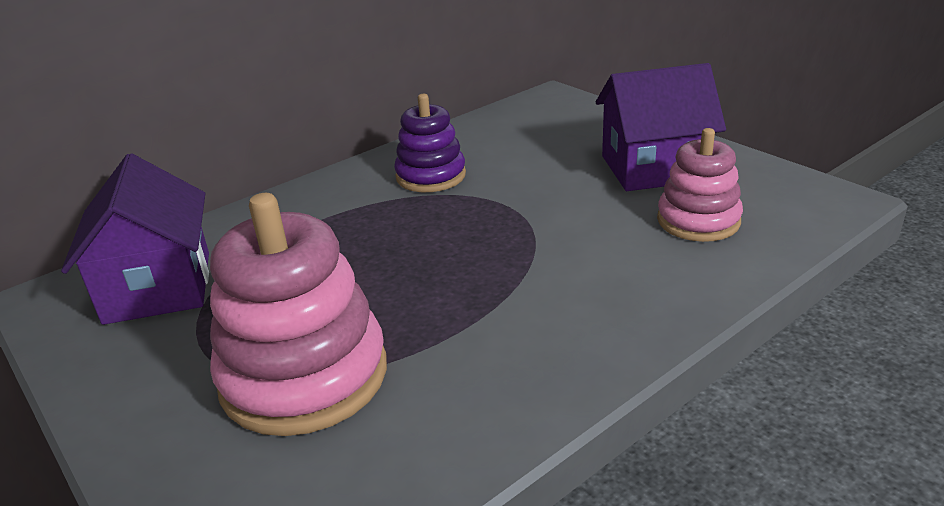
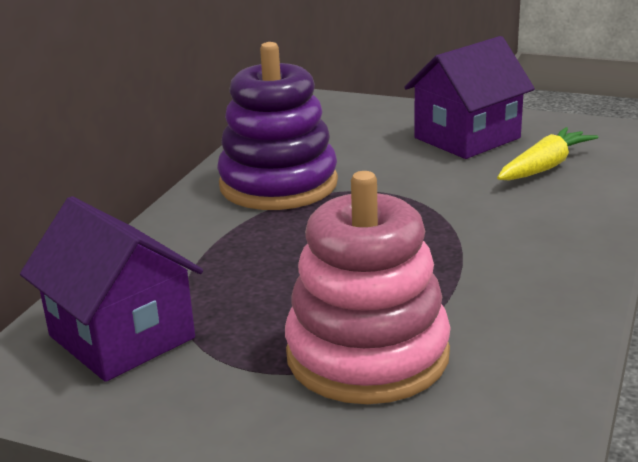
camera: 30 degrees left, 5 degrees down
(431, 176) = (278, 184): purple stacking toy -> purple stacking toy, size x1.65
(698, 220) = (545, 167): pink stacking toy -> yellow carrot

